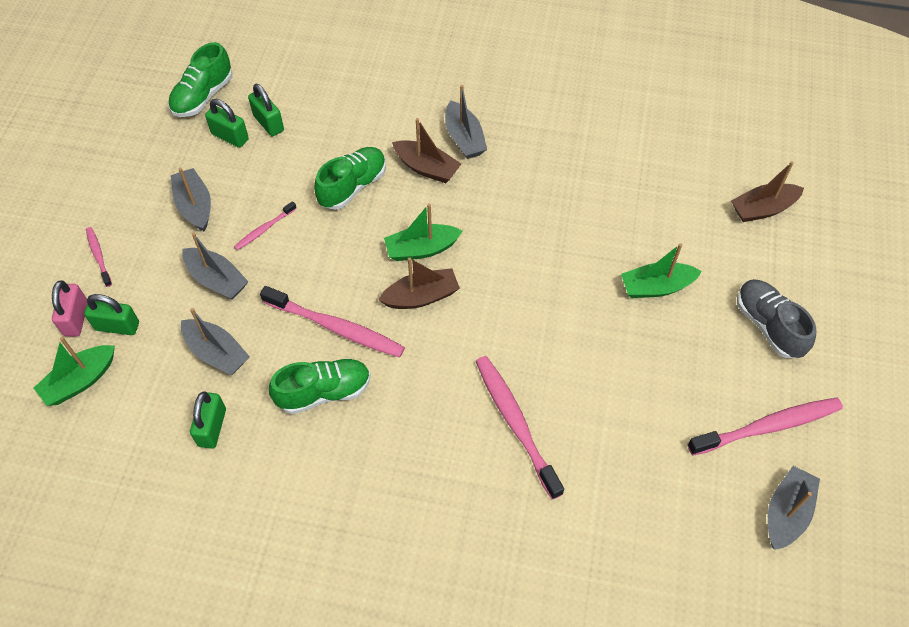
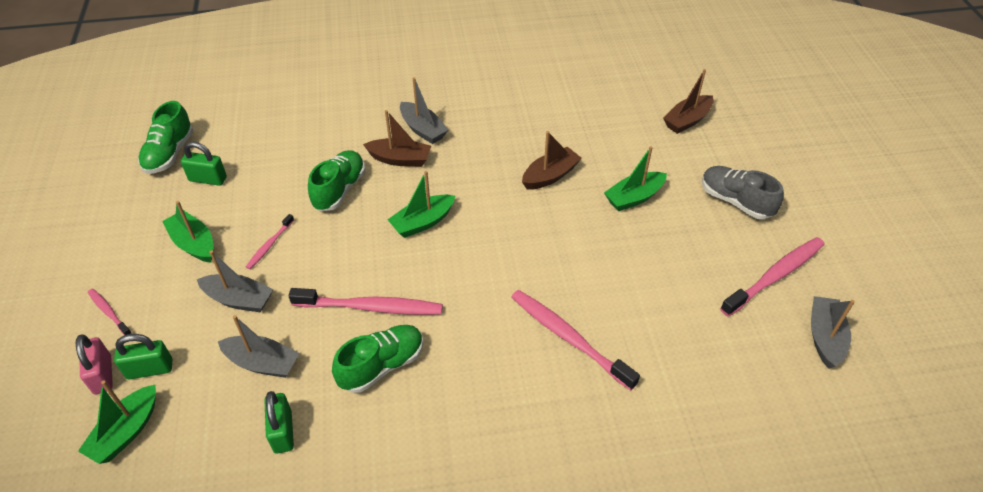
camera: 20 degrees left, 10 degrees down
(195, 206) = (194, 243): grey boat -> green boat
(268, 123) = (241, 160): green padlock -> none
(421, 296) = (439, 260): brown boat -> brown boat (550, 176)

